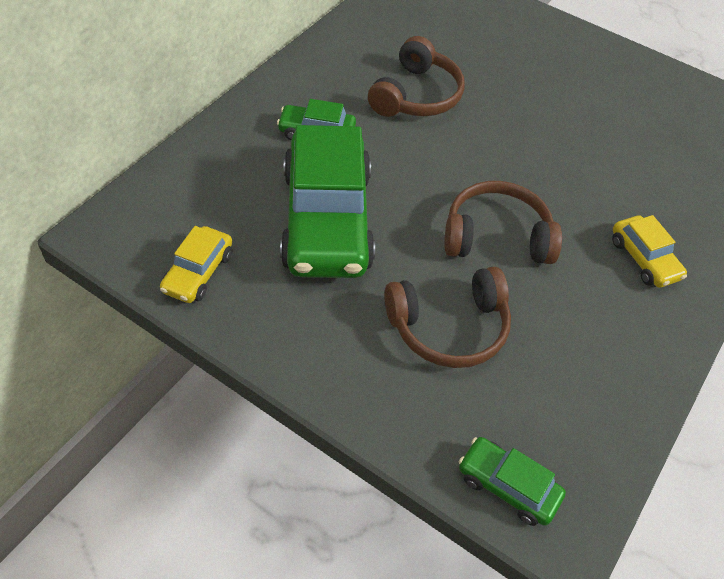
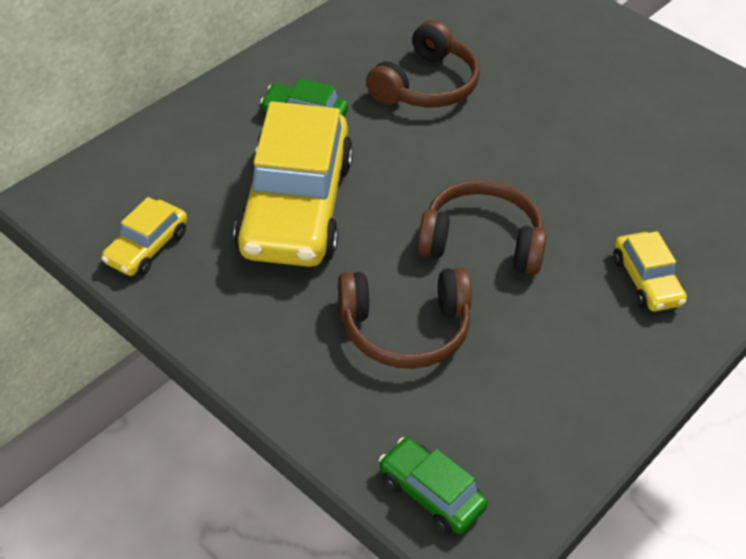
camera: 10 degrees right, 5 degrees down
(327, 219) = (296, 207): green car -> yellow car

